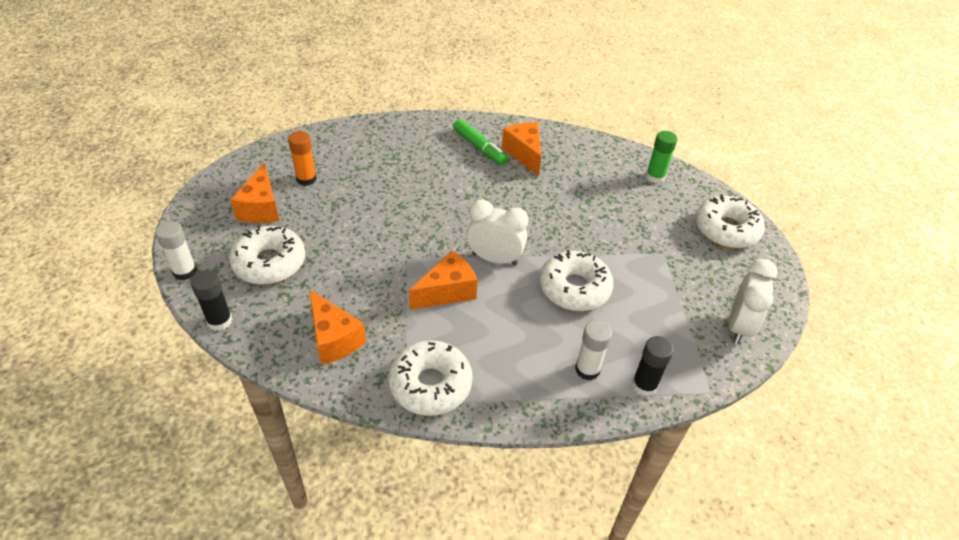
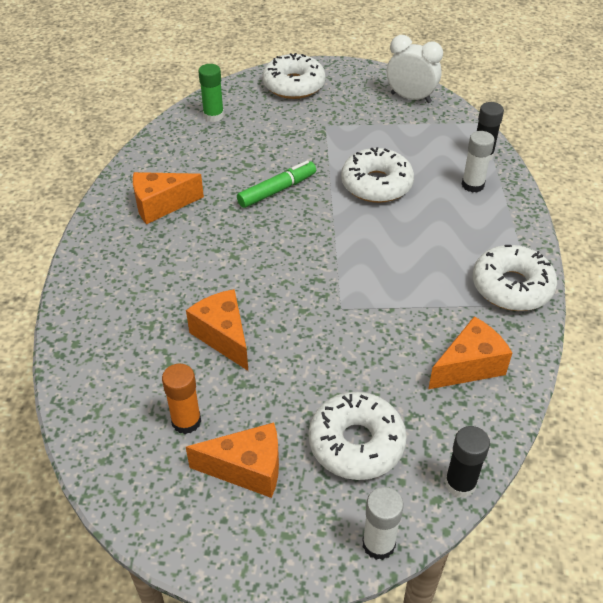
camera: 85 degrees left, 0 degrees up
(447, 291) = (389, 274): orange cheese -> orange cheese (223, 336)
(479, 147) = (142, 243): green marker -> green marker (277, 190)
(494, 259) = (339, 237): white clock -> none

